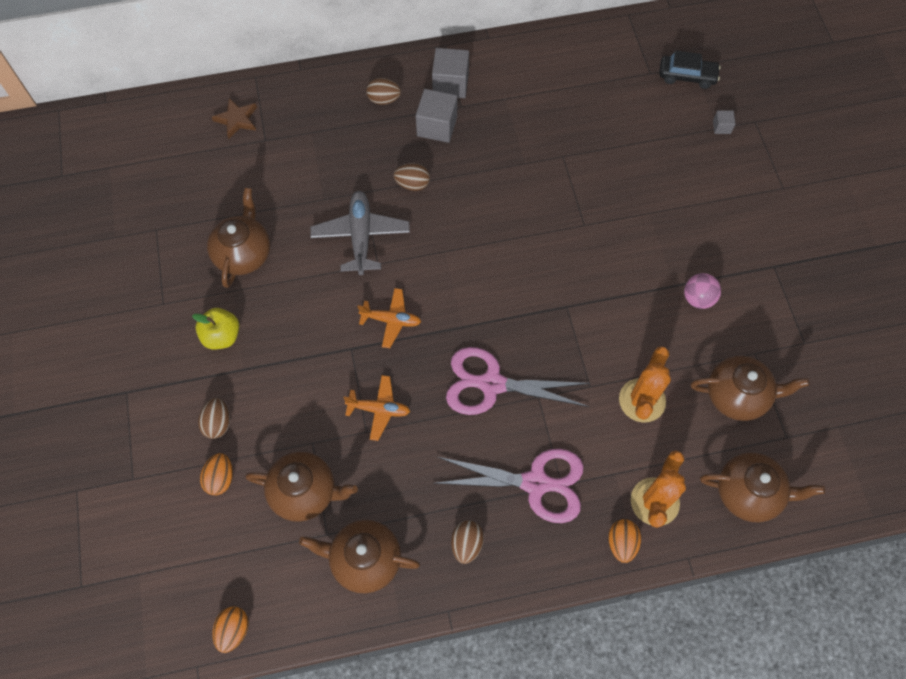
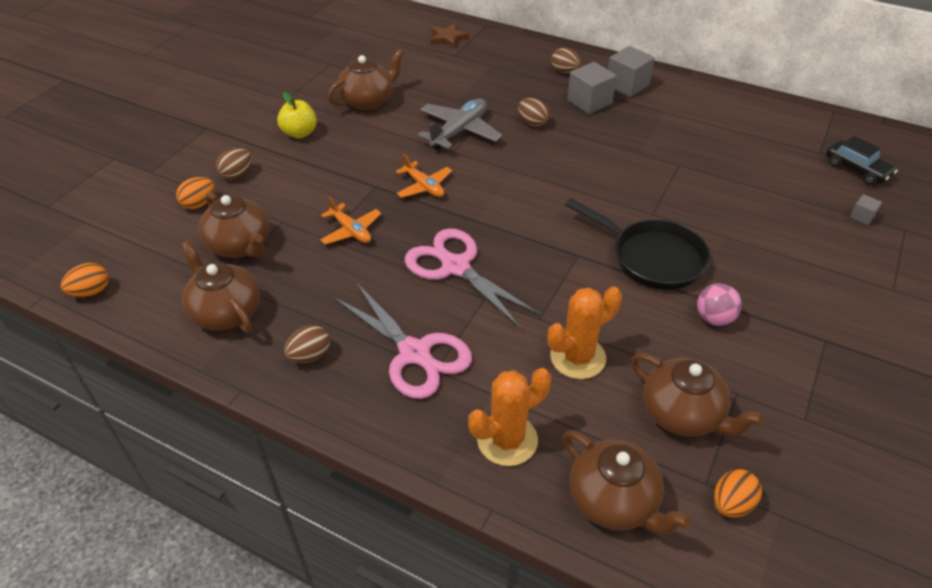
camera: 40 degrees right, 20 degrees down
(617, 270) = (652, 257): none -> black pan
(621, 543) = (440, 449): orange egg -> orange egg (731, 504)

